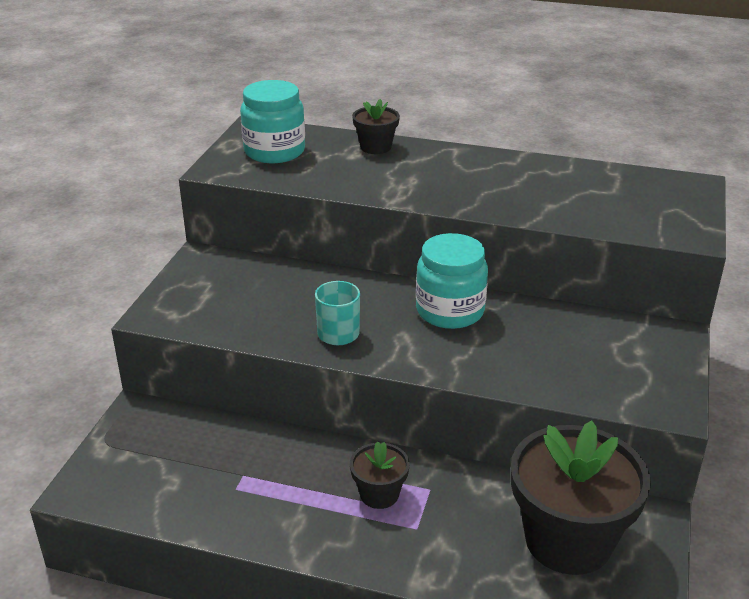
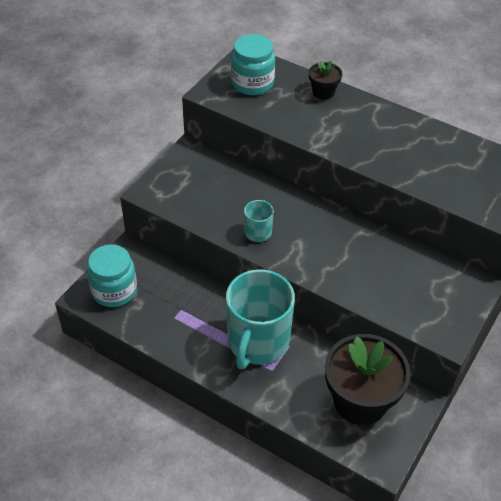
camera: 15 degrees right, 15 degrees up
(379, 494) = (257, 342): black flower pot -> turquoise mug
(450, 311) = (336, 230): turquoise jar -> turquoise jar (114, 290)

